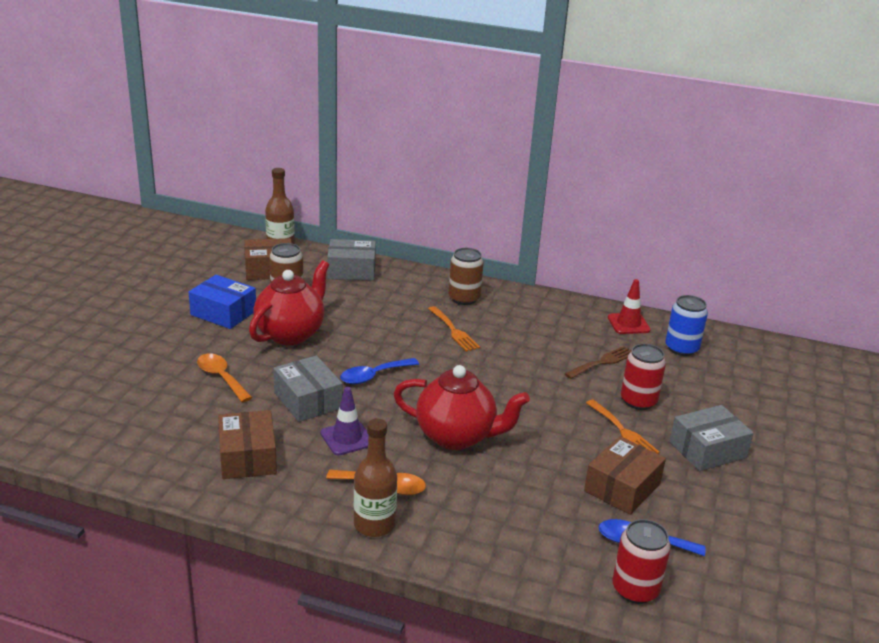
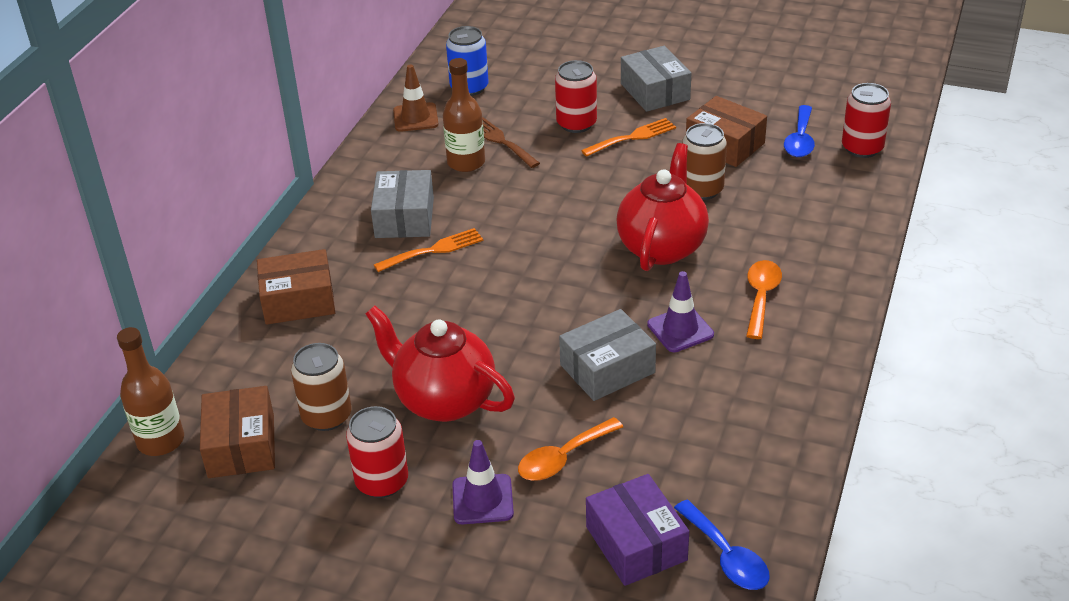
camera: 85 degrees left, 10 degrees up
(131, 403) = (636, 543): none -> purple box
(195, 346) = (482, 499): none -> purple traffic cone
(223, 313) = (382, 481): blue box -> red can
(247, 457) = (733, 409): brown box -> brown box (298, 300)
(351, 270) = (254, 352): grey box -> grey box (404, 217)
(373, 376) = (546, 315): blue spoon -> blue spoon (726, 556)
(374, 525) = (824, 301): brown bottle -> brown bottle (466, 162)
(464, 298) = (347, 242): brown can -> brown can (702, 189)
(628, 324) = (415, 118): red traffic cone -> brown traffic cone

